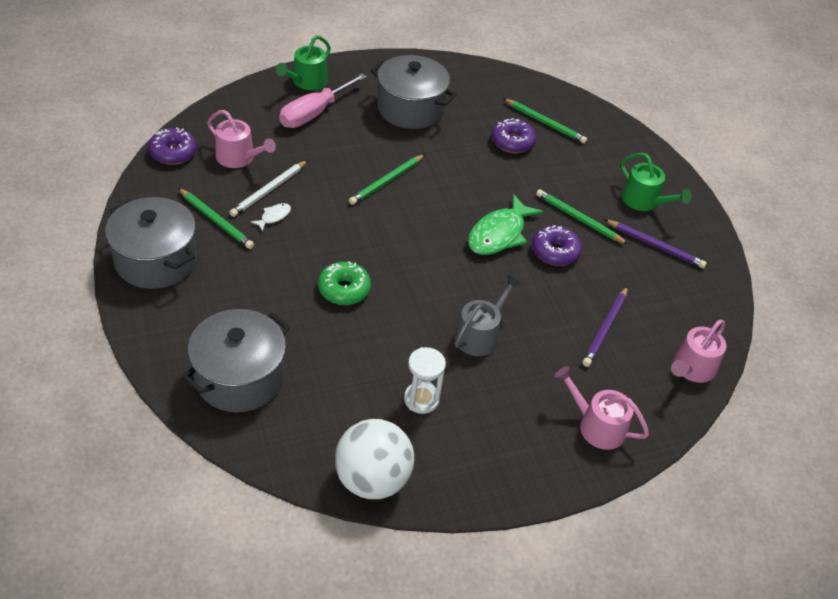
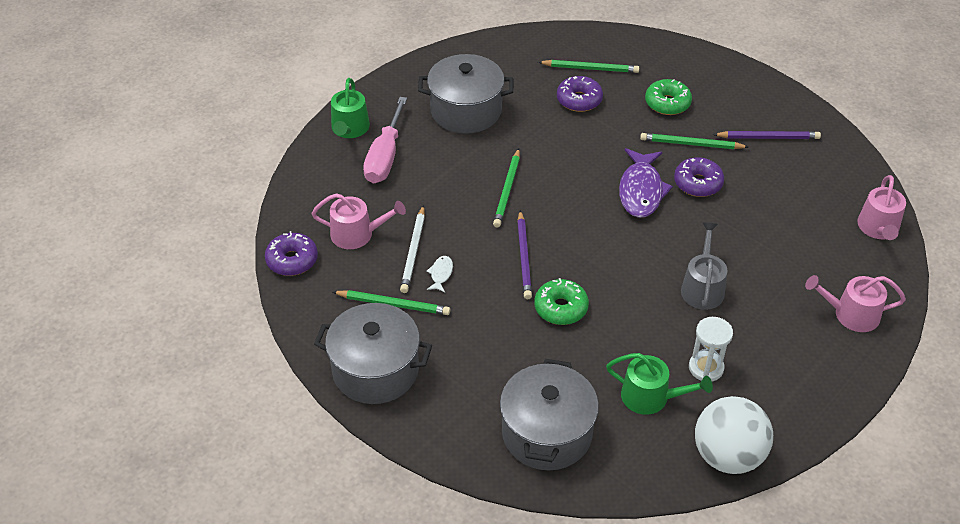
camera: 25 degrees left, 0 degrees up
(499, 234) = (641, 191): green fish -> purple fish
(587, 178) = (667, 103): none -> green donut
(605, 328) = (790, 229): purple pencil -> purple pencil (524, 257)
(644, 201) = (727, 102): green watering can -> green watering can (651, 397)

